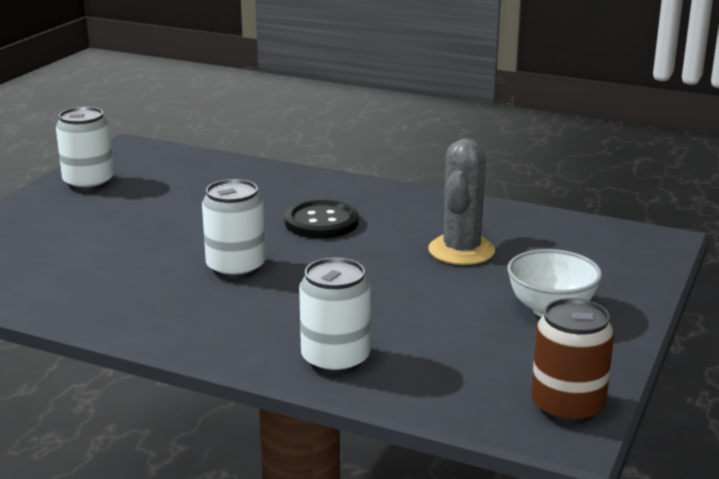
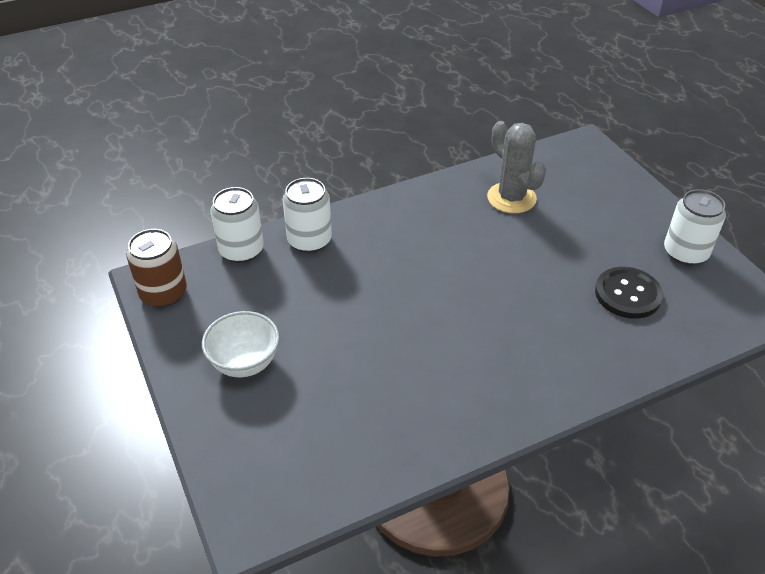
camera: 130 degrees right, 20 degrees up
(236, 268) = (461, 257): white can -> white can (241, 250)
(321, 222) = (494, 335): black button -> black button (627, 294)
(461, 250) = (369, 380): grey cactus -> grey cactus (511, 198)

